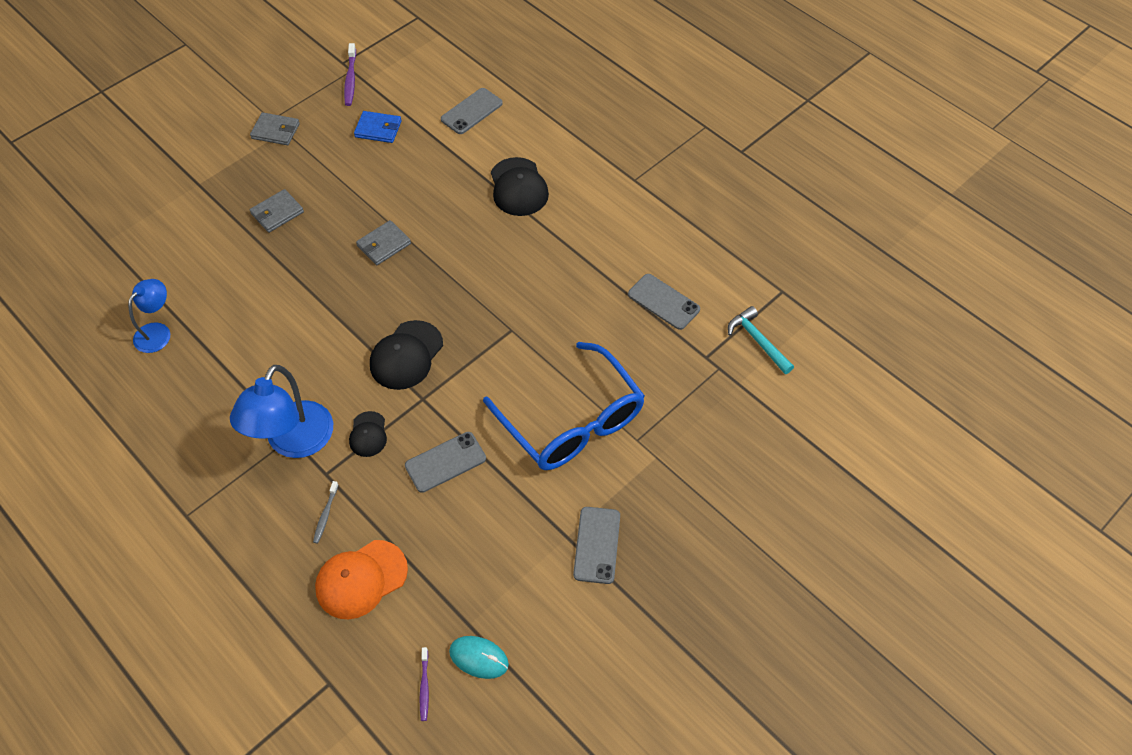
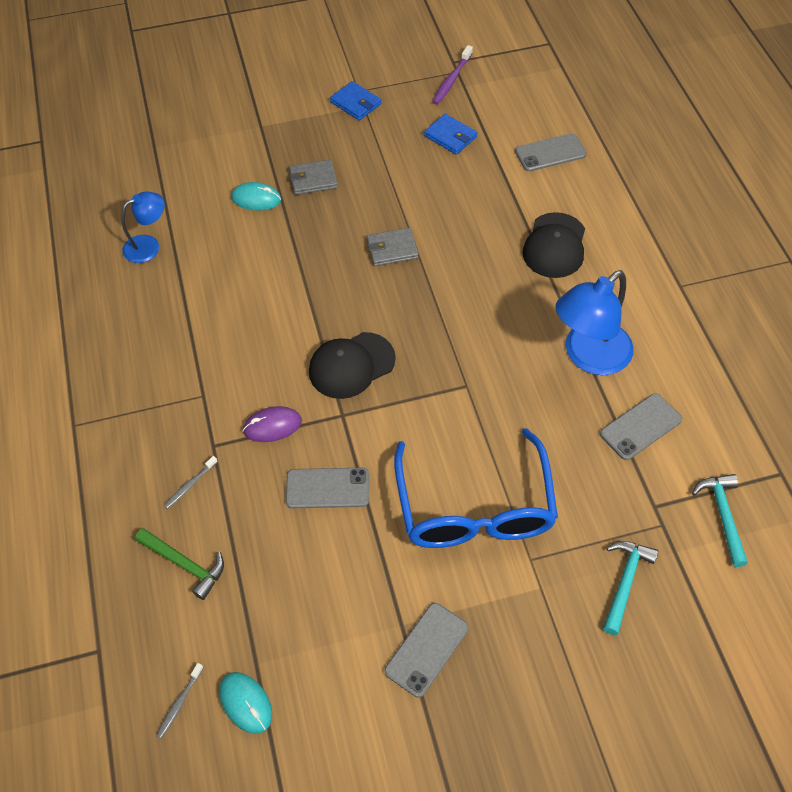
camera: 30 degrees right, 0 degrees up
(234, 250) = (256, 199): none -> turquoise mouse
(275, 131) = (355, 103): grey wallet -> blue wallet
(294, 442) = (203, 401): blue lamp -> blue lamp (588, 357)
(361, 579) = (185, 564): orange cap -> green hammer
(368, 434) = (272, 426): black cap -> purple mouse
(424, 687) = (179, 703): purple toothbrush -> grey toothbrush
(663, 302) = (640, 426): grey phone -> grey phone turned 75 degrees clockwise
(715, 423) = (625, 582): none -> turquoise hammer

